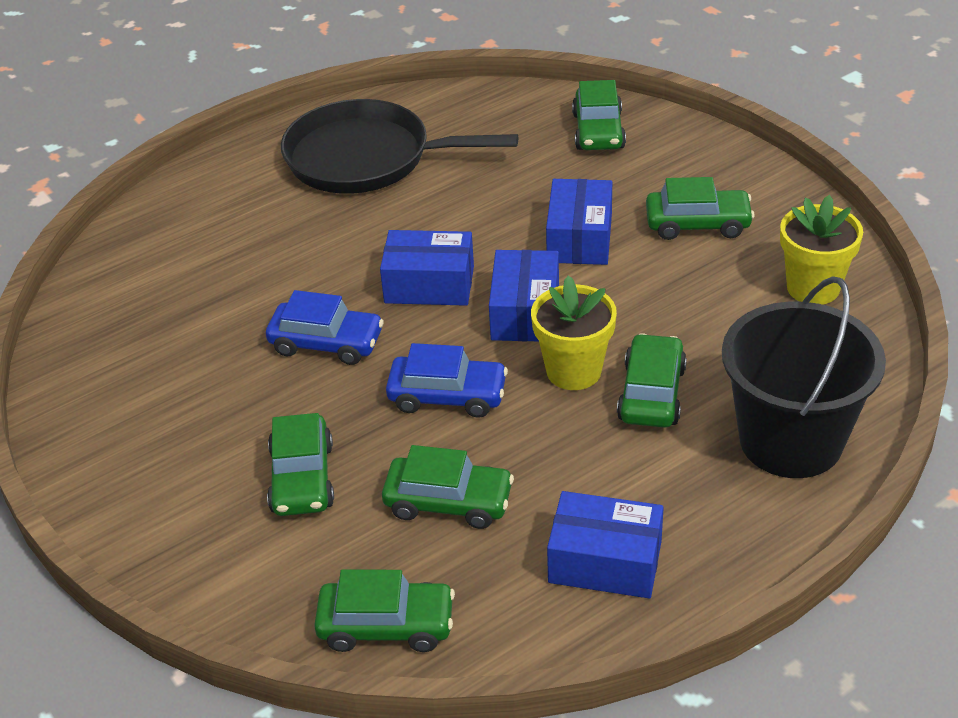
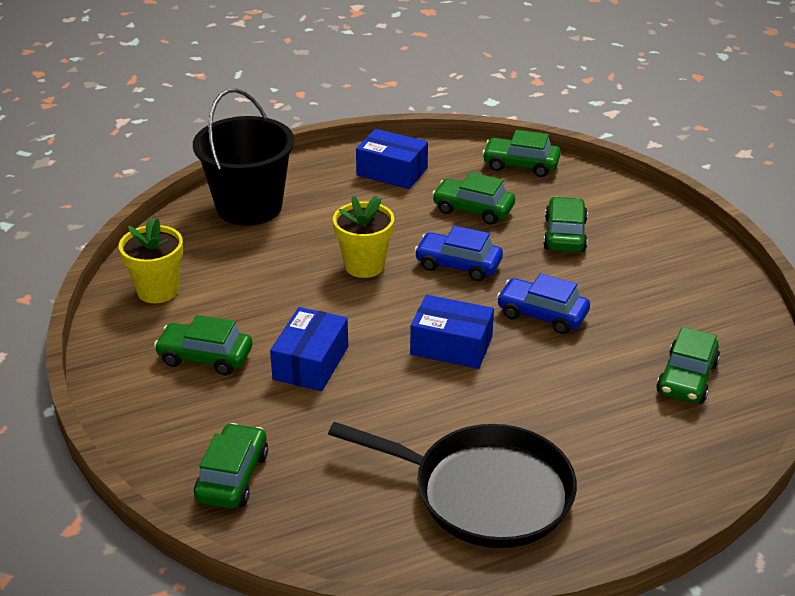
camera: 170 degrees left, 5 degrees down
(525, 312) = (382, 310): blue box -> none
(651, 393) = (318, 244): green car -> green car (686, 378)

